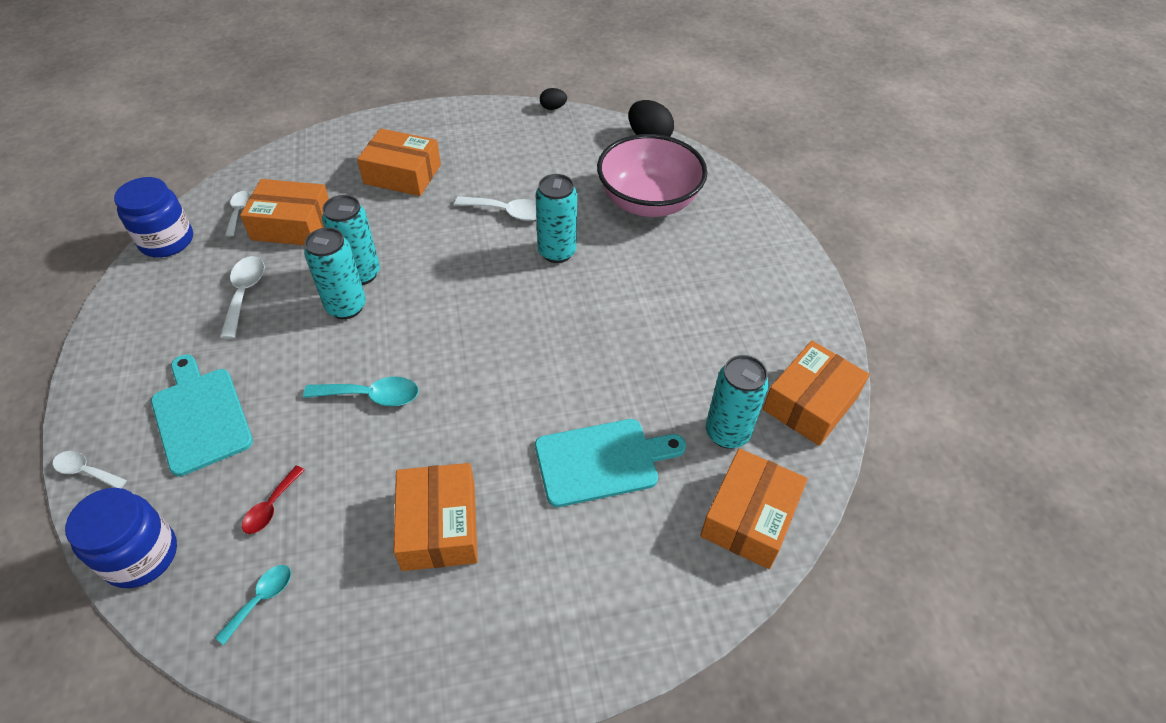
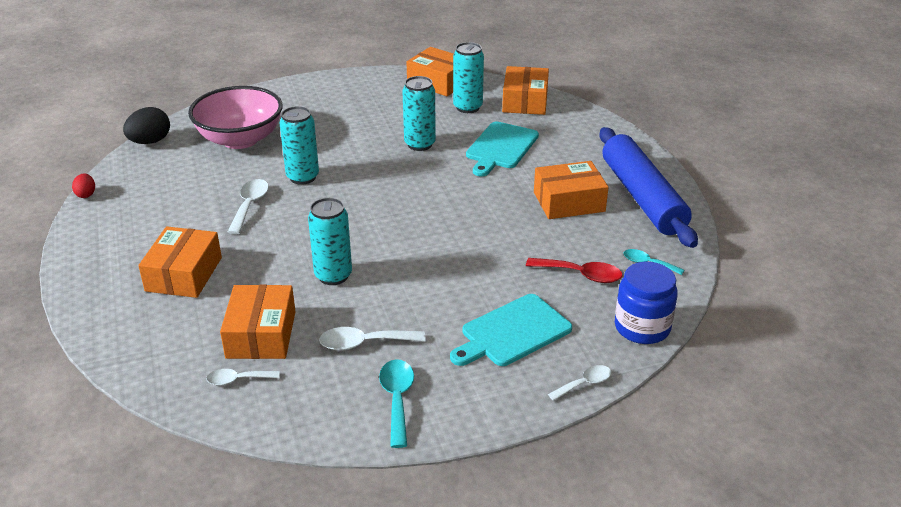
camera: 95 degrees left, 15 degrees down
(86, 471) = (584, 383): white spoon -> white spoon turned 135 degrees counterclockwise
(167, 241) = (285, 426): blue jar -> none
(271, 507) = (581, 275): red spoon -> red spoon, size x1.53
(346, 307) = (376, 276): turquoise can -> turquoise can (420, 144)
(372, 396) = (470, 246): turquoise spoon -> turquoise spoon (397, 399)
(425, 637) = (642, 197): none -> blue rolling pin
(553, 108) = (86, 194): black egg -> red egg
(602, 461) = (501, 147): turquoise cutting board -> turquoise cutting board turned 135 degrees counterclockwise
(749, 517) = (525, 101): orange box -> orange box turned 75 degrees clockwise

